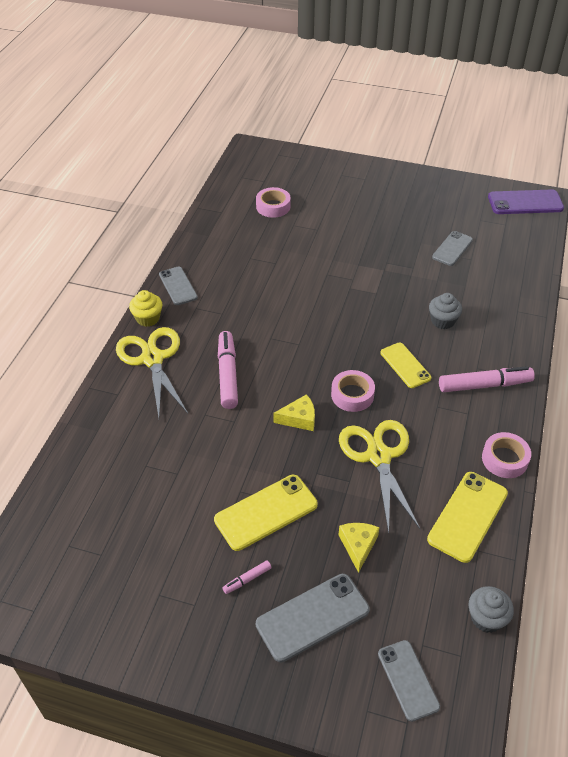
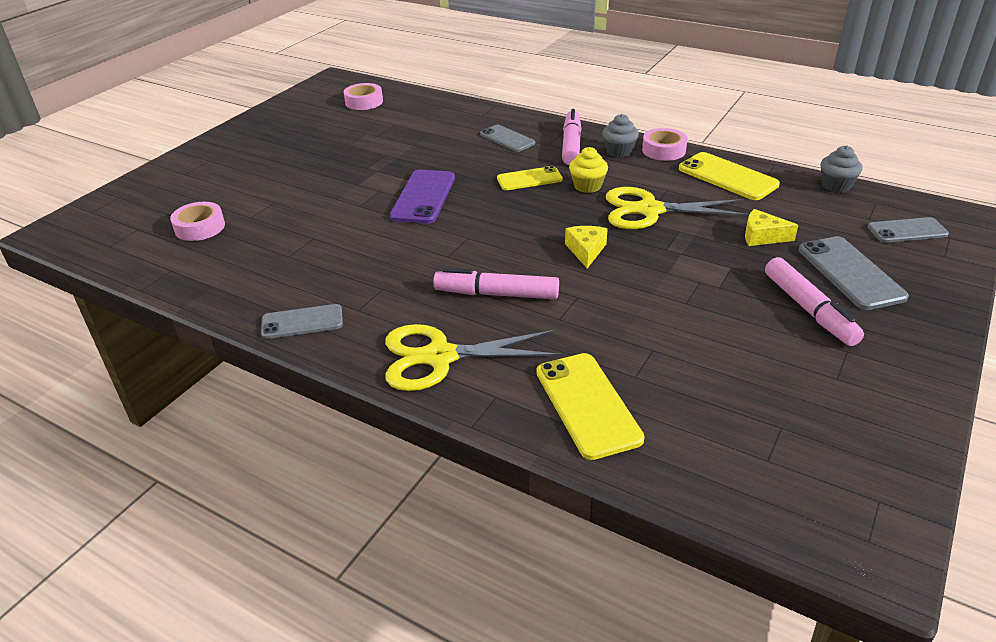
camera: 75 degrees left, 10 degrees down
(148, 318) = (354, 356): yellow cupcake -> yellow cupcake (587, 186)
(247, 579) = (809, 309): pink marker -> pink marker, size x2.14
(266, 512) = (718, 287): yellow phone -> yellow phone (587, 404)
(352, 395) = (561, 214): pink tape -> pink tape (364, 102)
(442, 321) = (476, 151): grey cupcake -> grey cupcake (619, 151)
(452, 249) = (372, 130): grey phone -> grey phone (507, 139)
(525, 202) = (332, 87): purple phone -> purple phone (423, 197)

